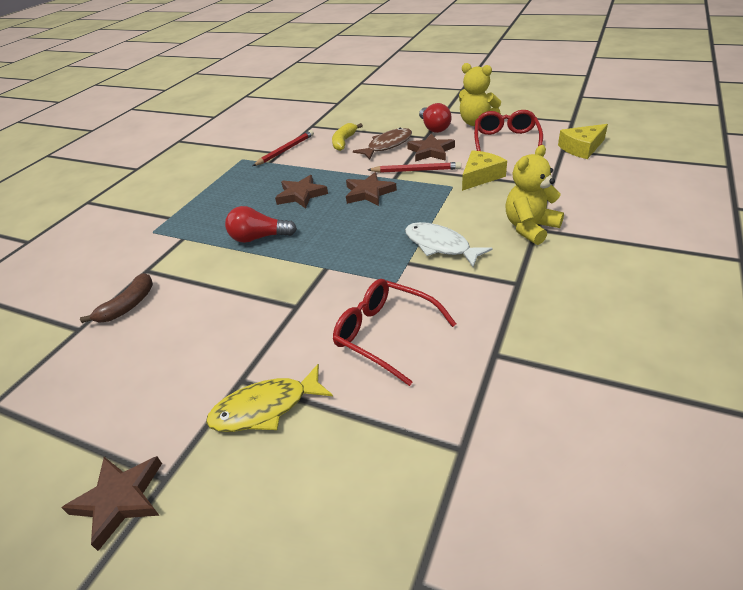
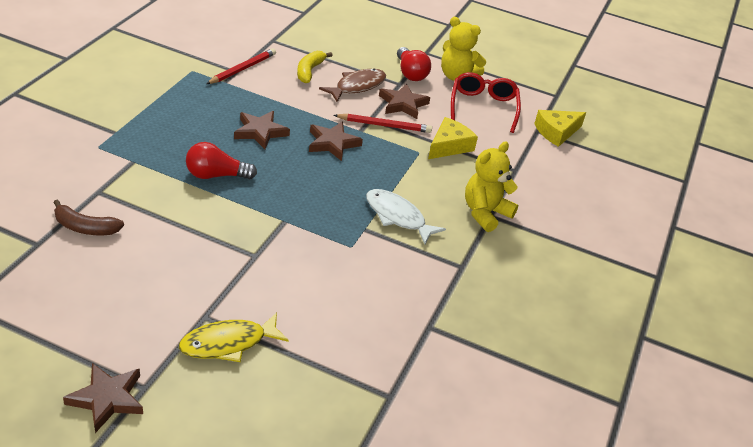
camera: 10 degrees left, 0 degrees up
(128, 305) = (85, 227): brown banana -> brown banana turned 75 degrees clockwise
(385, 334) = (337, 295): red glasses -> none

